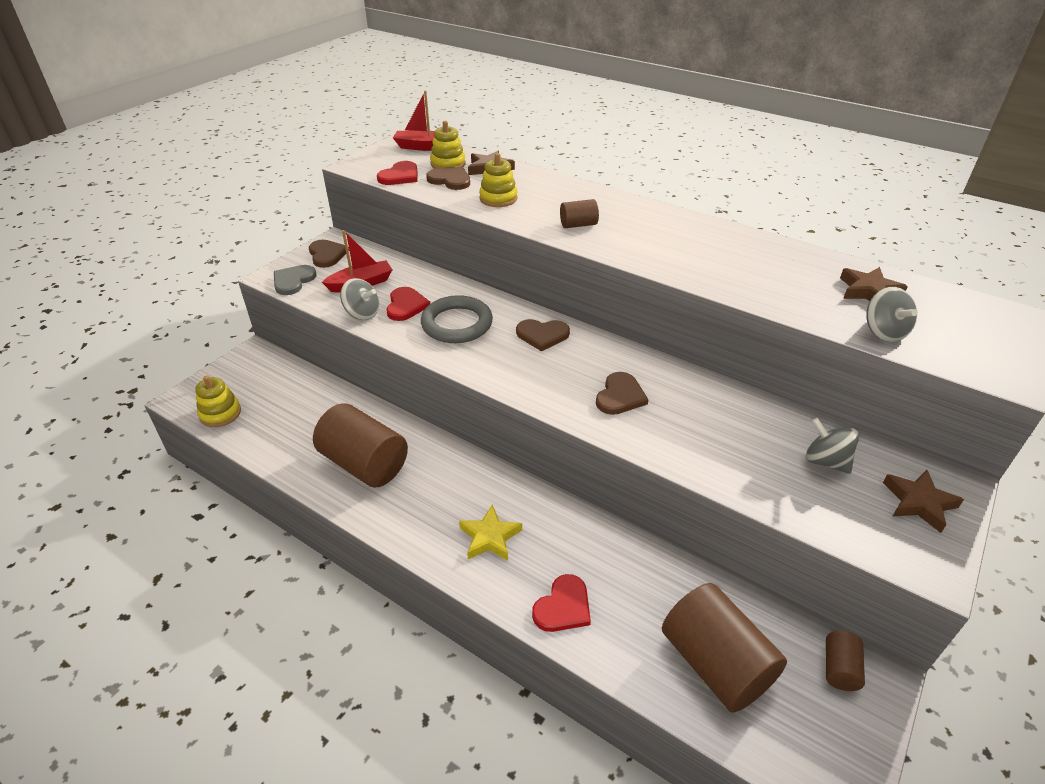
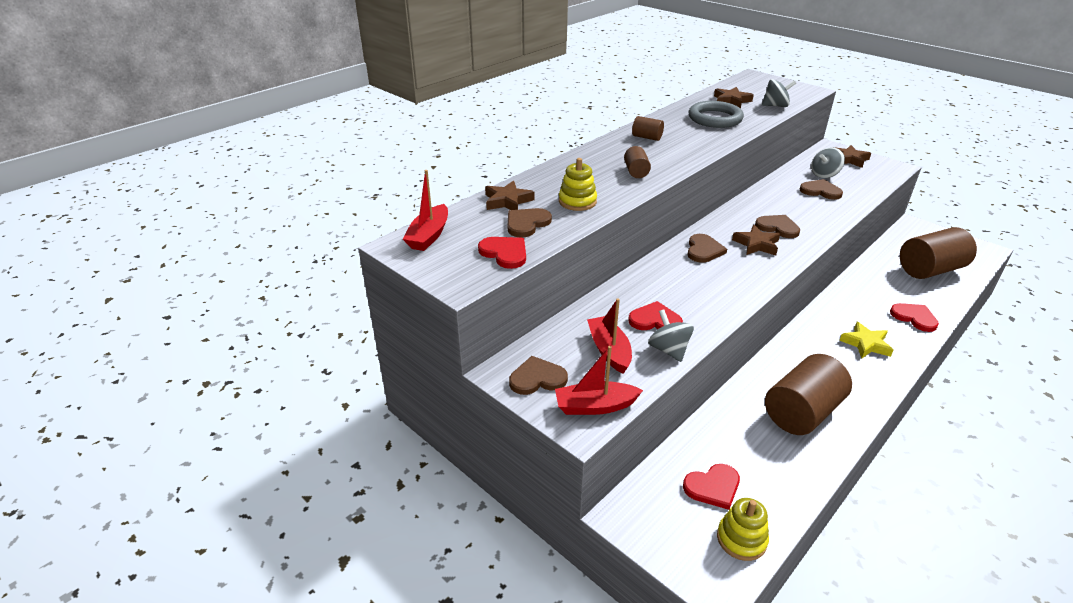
camera: 80 degrees left, 5 degrees down
(274, 399) = (713, 487): none -> red heart
(293, 281) = (595, 406): grey heart -> red boat
(362, 313) = (668, 350): grey spinning top -> grey spinning top turned 60 degrees counterclockwise
(448, 164) = (484, 223): yellow stacking toy -> none
(457, 324) = (687, 291): grey ring -> grey ring (715, 118)
(569, 375) = (756, 244): none -> brown star
(758, 450) = (820, 191): none -> brown heart
(839, 668) = (915, 234): brown cylinder -> brown cylinder (647, 137)

